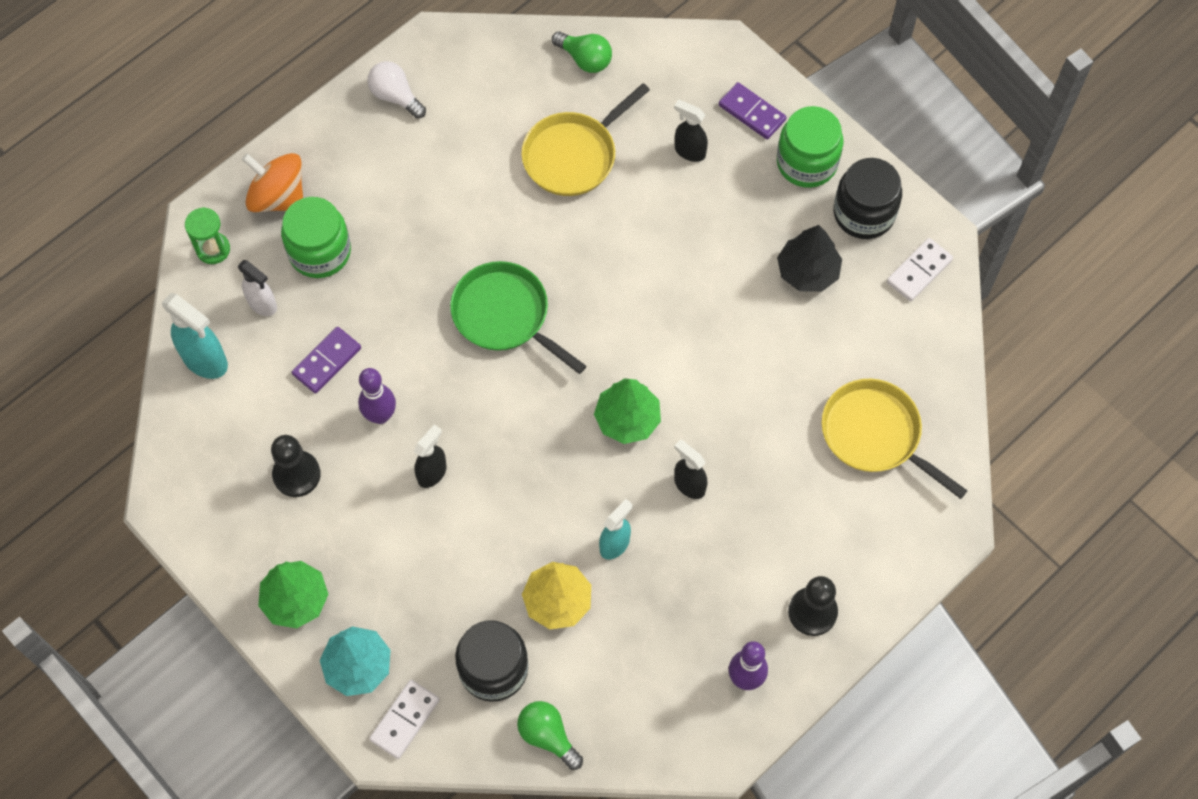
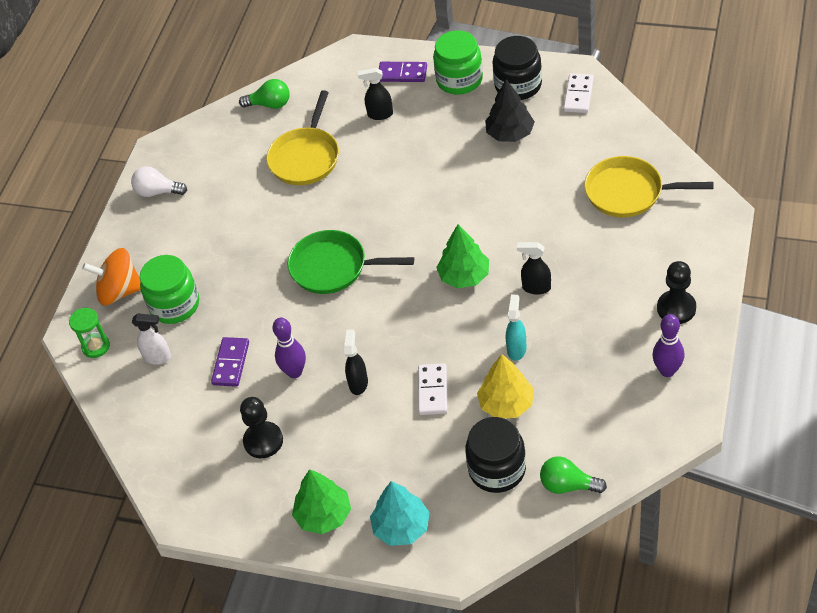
camera: 25 degrees left, 15 degrees down
(205, 360) = (142, 413): turquoise spray bottle -> none
(405, 720) = (462, 538): white domino -> white domino (433, 391)

